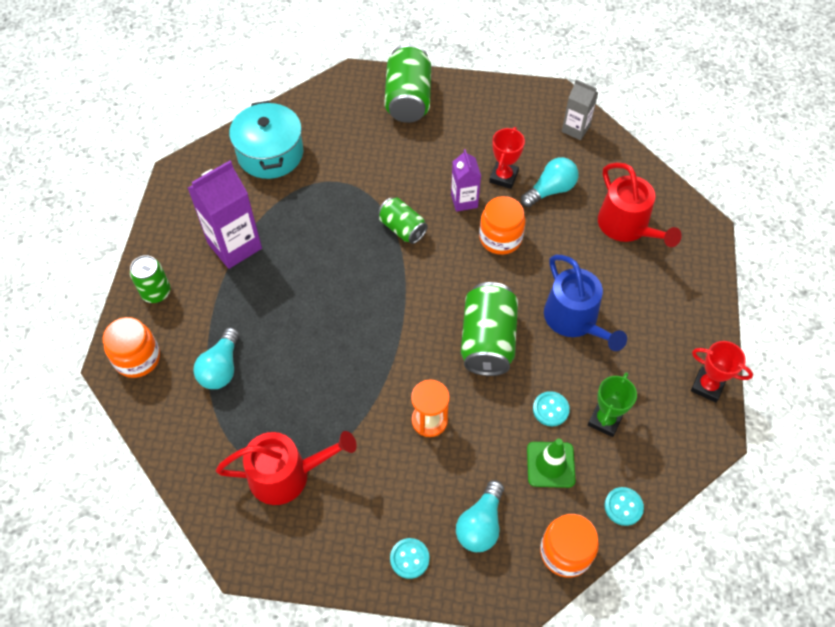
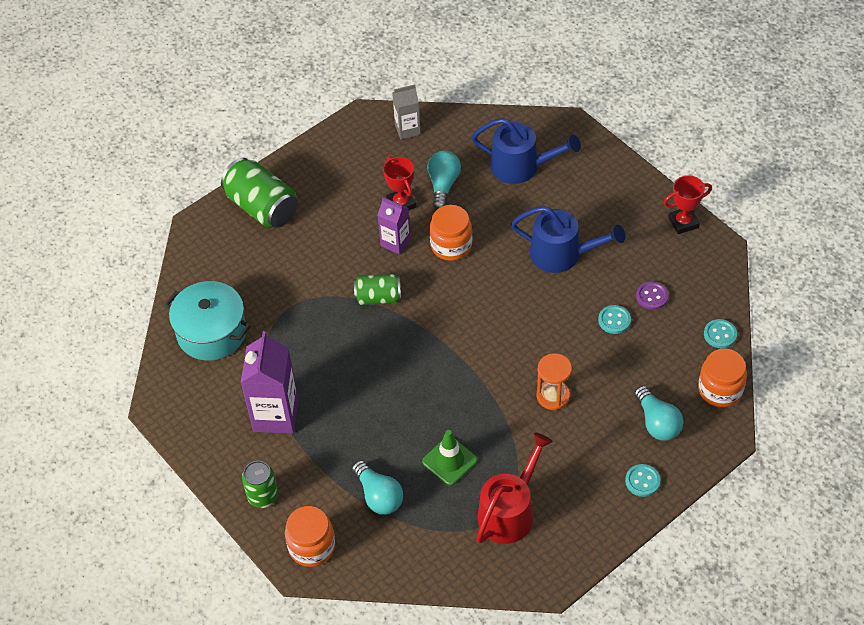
camera: 45 degrees left, 5 degrees down
(487, 341) = (526, 316): green can -> none
(550, 464) = (653, 351): green traffic cone -> green traffic cone (449, 461)
(605, 420) = (652, 296): green trophy -> purple button
(627, 226) = (521, 166): red watering can -> blue watering can

